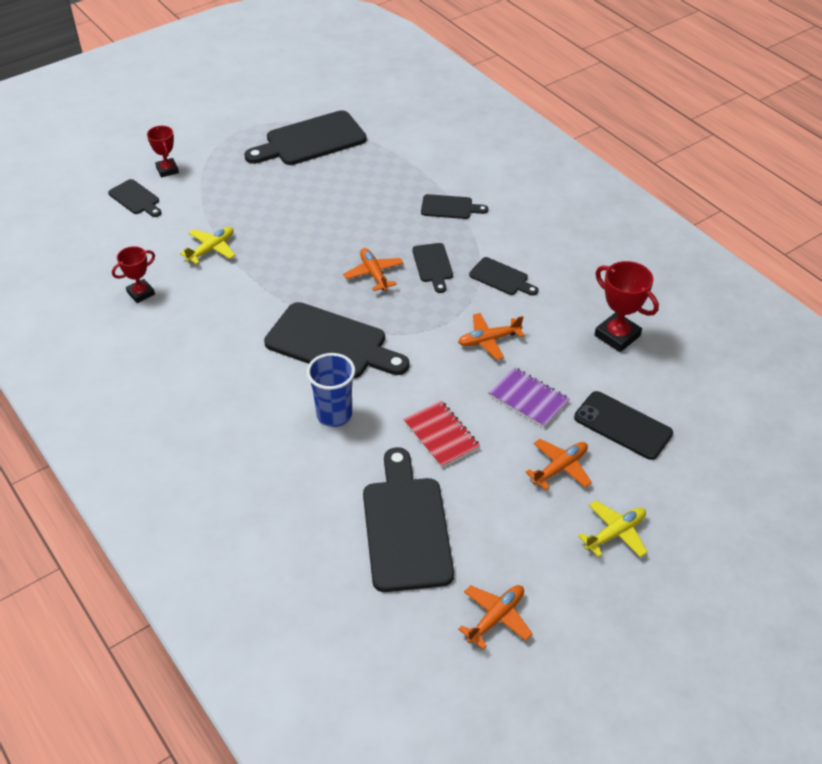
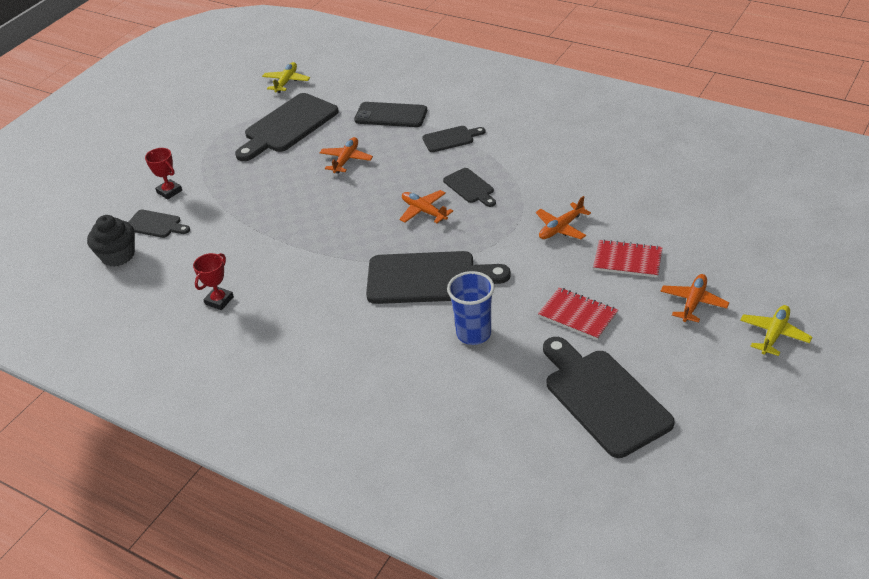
camera: 20 degrees left, 5 degrees down
(87, 217) = (118, 255): none -> black cupcake
(211, 249) = (260, 241): yellow plane -> yellow plane (286, 82)
(496, 617) = (731, 437): orange plane -> orange plane (346, 160)
(501, 278) = (535, 177): black cutting board -> none
(528, 399) = (627, 260): purple notebook -> red notebook
(617, 335) = (661, 188): red trophy -> none
(622, 426) = (717, 252): black phone -> black phone (391, 115)

